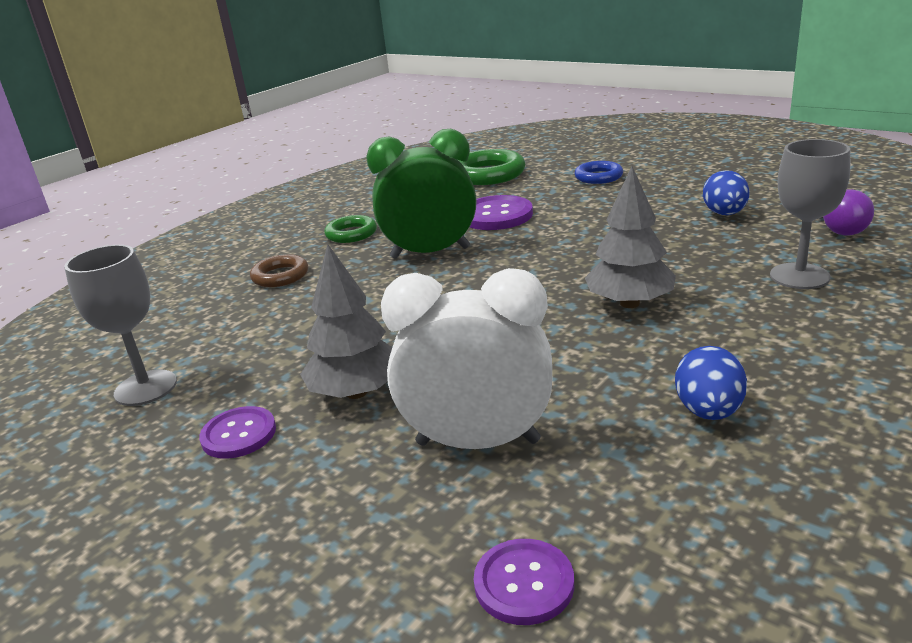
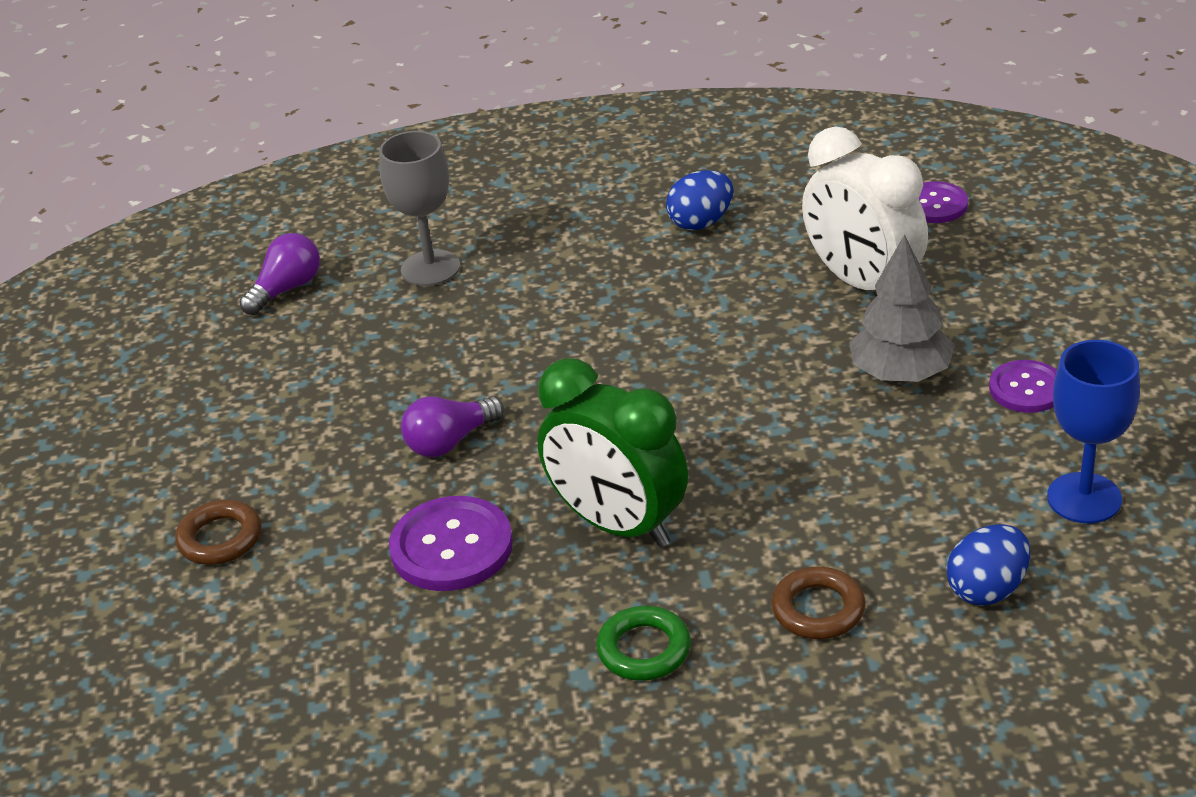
camera: 135 degrees left, 10 degrees up
(146, 388) = (1084, 498): grey goblet -> blue goblet
(488, 174) = (285, 675): green ring -> none
(578, 234) = (450, 442): none -> purple light bulb
(598, 177) = (220, 538): blue ring -> brown ring
(629, 303) = (583, 325): grey tree -> none
(724, 214) = (296, 370): blue egg -> blue egg (987, 589)

